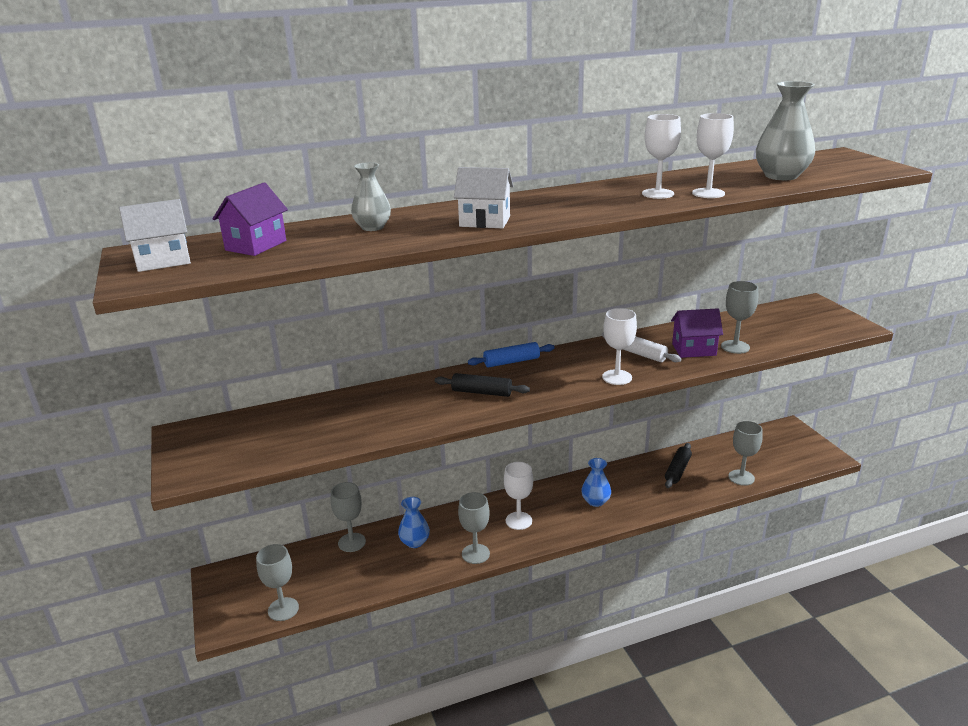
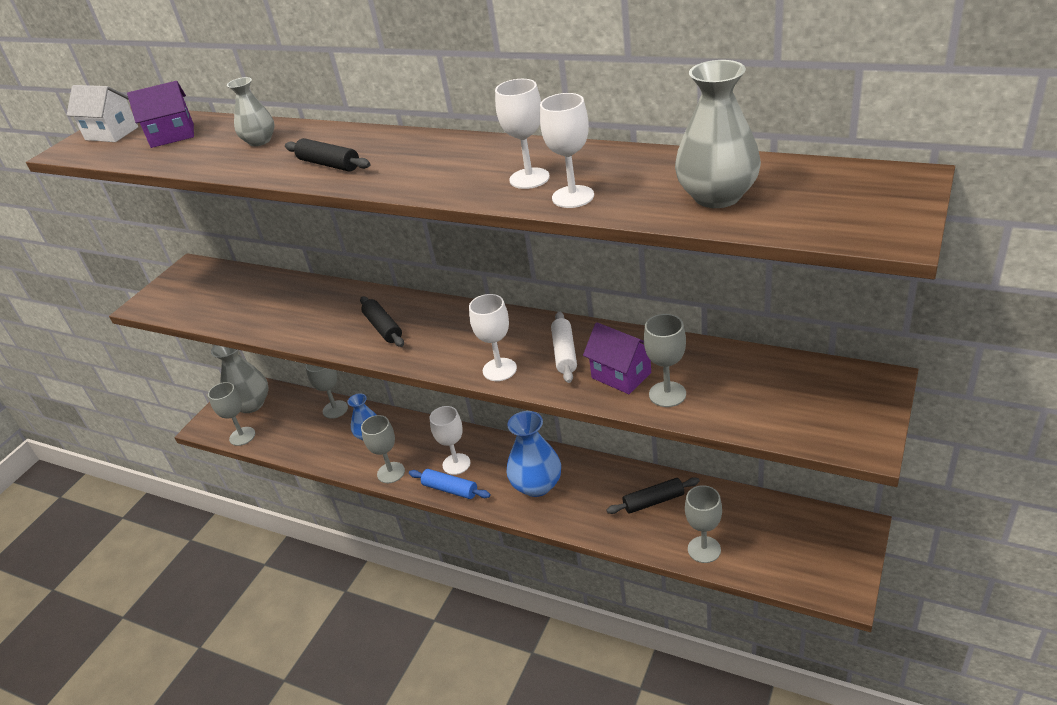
camera: 50 degrees right, 10 degrees up
(251, 583) = (251, 404): none -> grey vase
(485, 221) = (329, 164): white house -> black rolling pin
(511, 362) = (453, 307): blue rolling pin -> blue rolling pin (450, 489)
(595, 501) = (537, 485): blue vase -> blue vase, size x1.63

